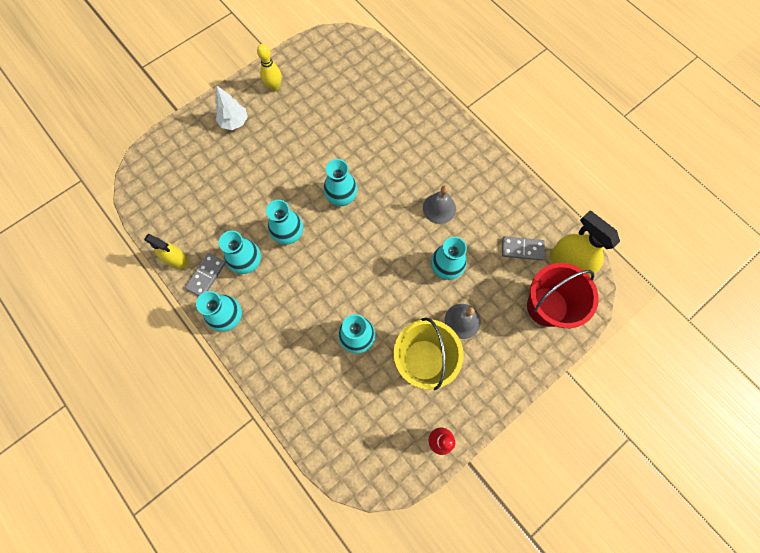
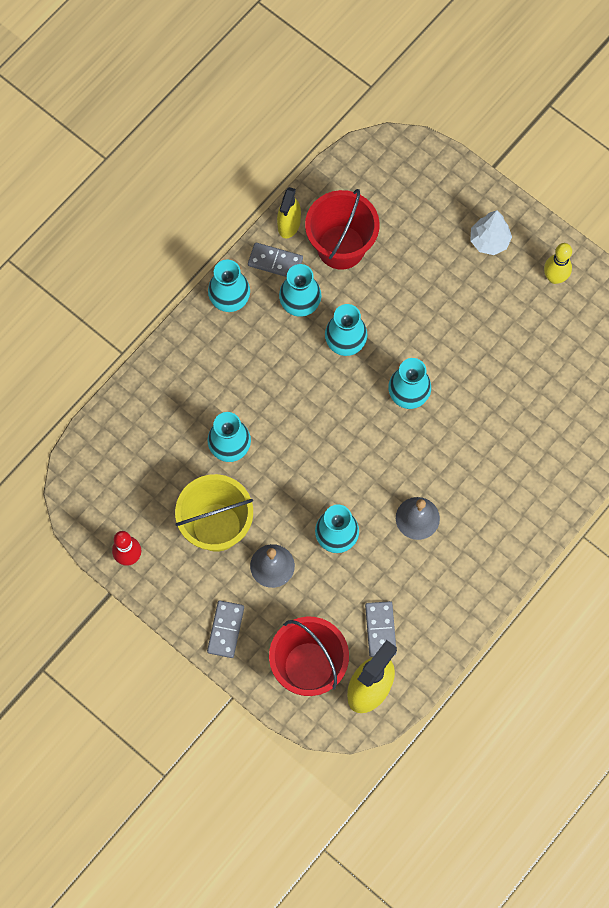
camera: 80 degrees right, 0 degrees up
(208, 224) = (341, 247): none -> red bucket
(511, 367) = (225, 629): none -> grey domino

